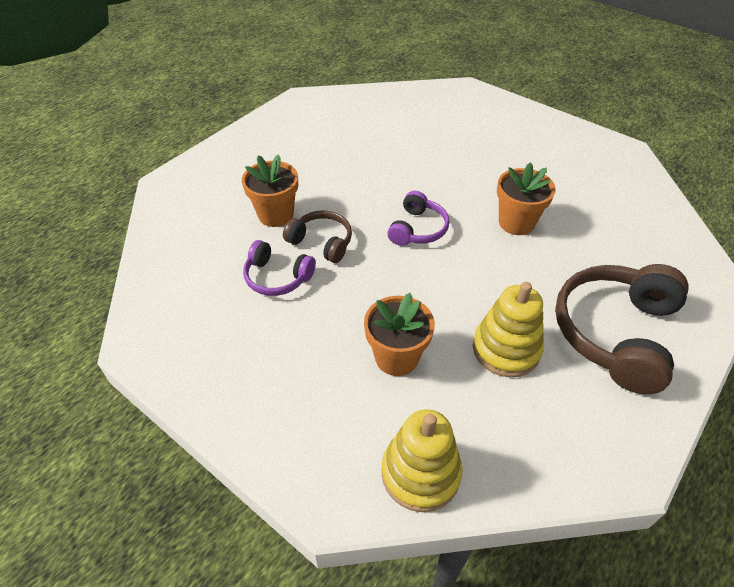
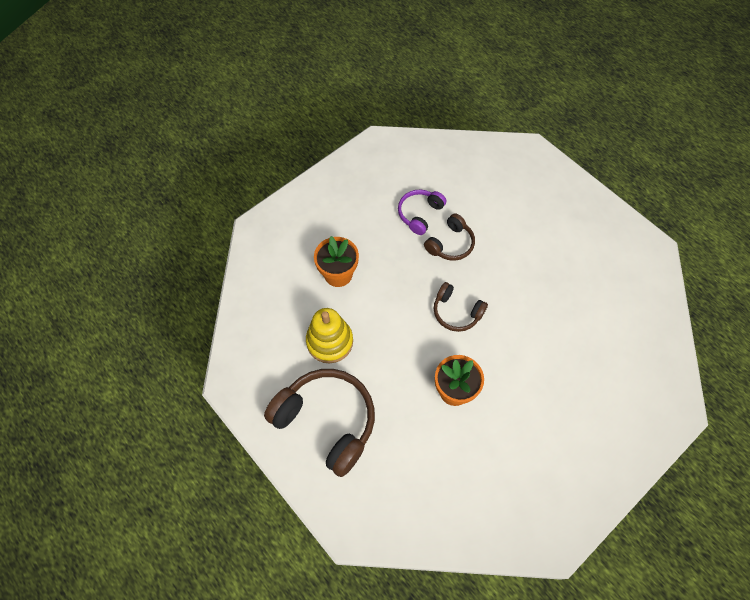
camera: 100 degrees right, 15 degrees up
(275, 215) = (485, 217): orange flower pot -> none
(417, 229) = (456, 312): purple headphones -> brown headphones
(420, 473) = (259, 271): yellow stacking toy -> none

